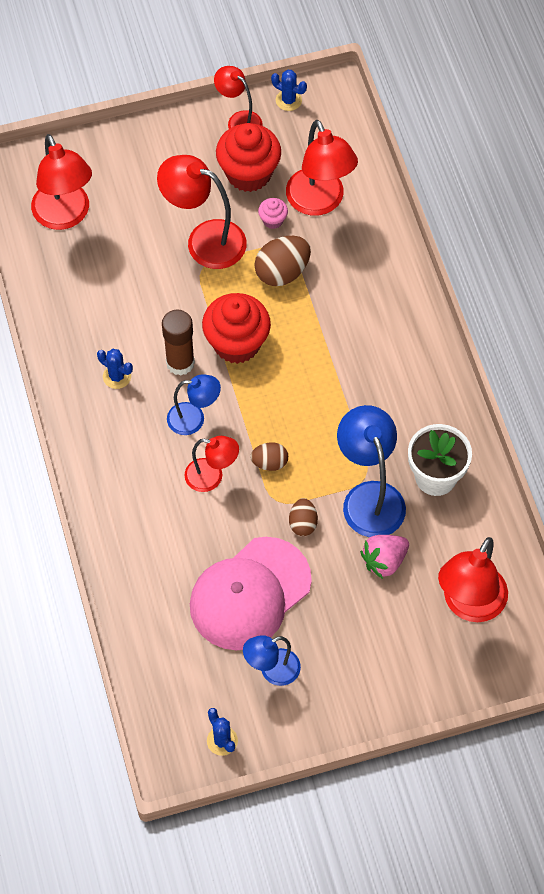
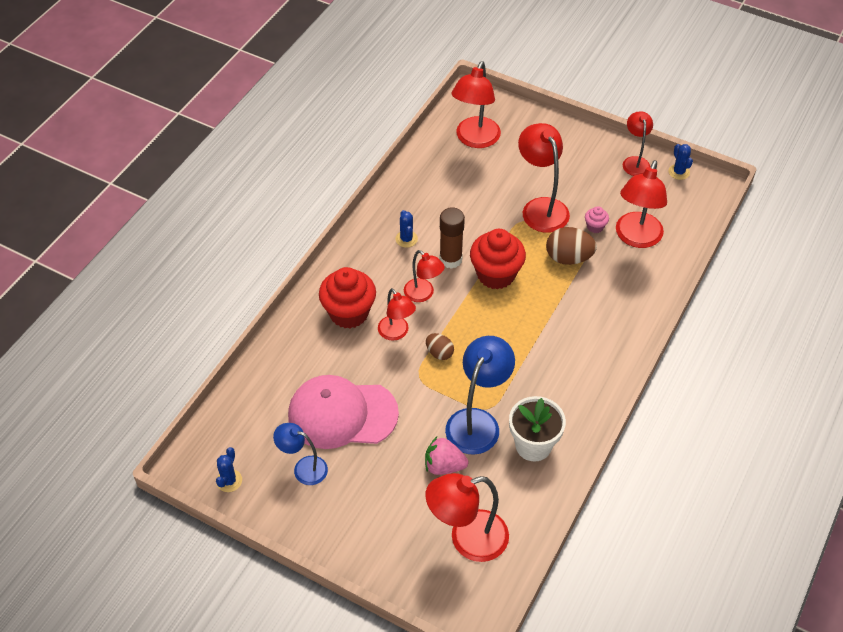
camera: 45 degrees right, 10 degrees down
(194, 419) = (423, 294): blue lamp -> red lamp
(248, 173) = (608, 192): red cupcake -> red cupcake (349, 313)
(303, 523) = (419, 402): brown egg -> none

